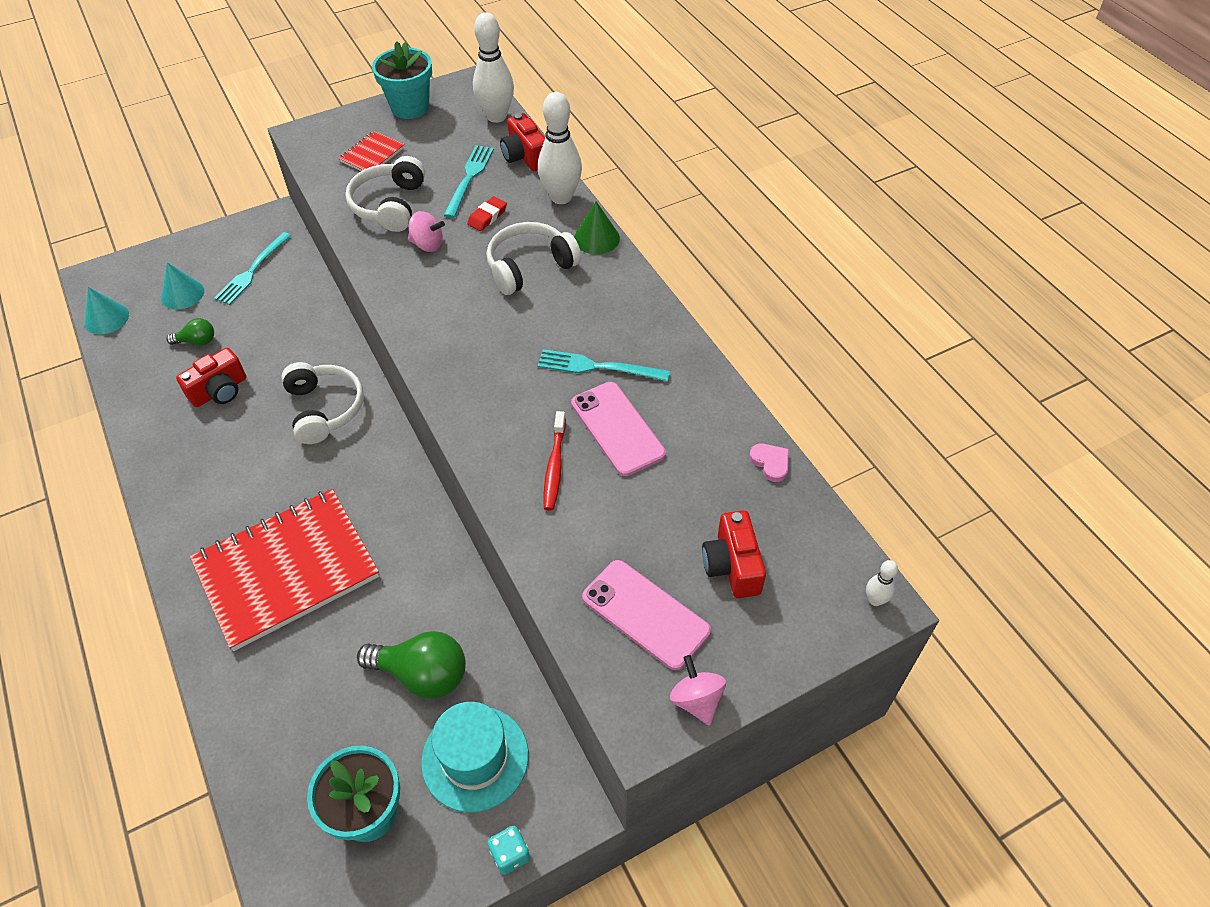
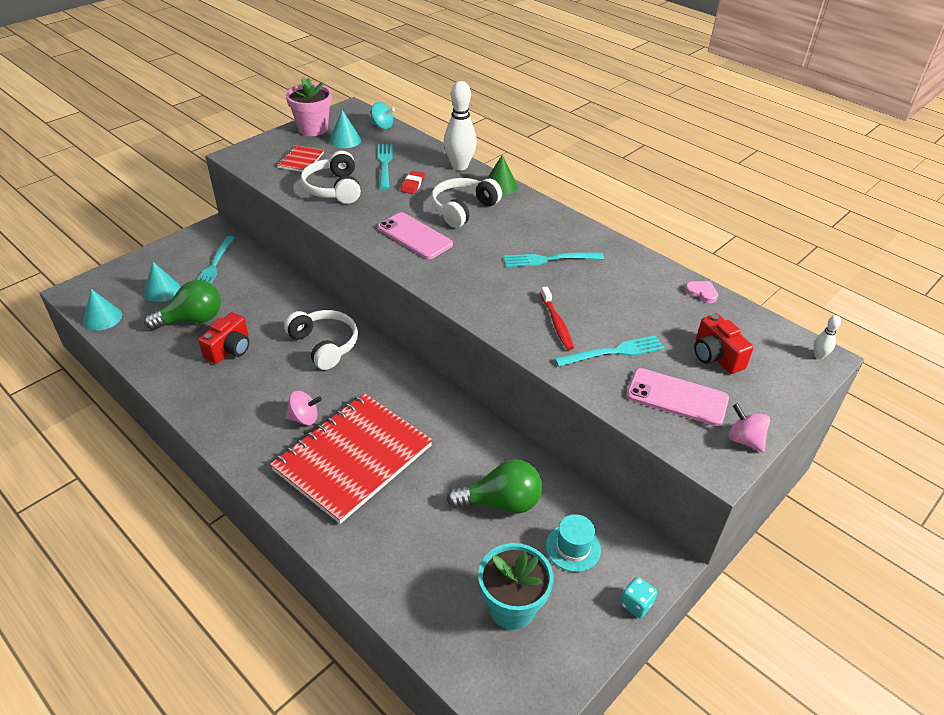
camera: 20 degrees left, 10 degrees down
(197, 341) = (192, 320): green light bulb -> green light bulb, size x1.85
(410, 107) = (313, 129): turquoise flower pot -> pink flower pot
(427, 244) = (378, 208): pink spinning top -> pink spinning top (304, 418)
(439, 131) = (345, 140): none -> turquoise cone
(475, 758) = (573, 547): turquoise hat -> turquoise hat, size x0.64
(496, 116) = (382, 126): white bowling pin -> turquoise spinning top
(525, 156) = (418, 146): red camera -> none
(603, 526) = (614, 352): none -> turquoise fork
(617, 428) = (586, 293): pink phone -> pink phone (414, 236)

